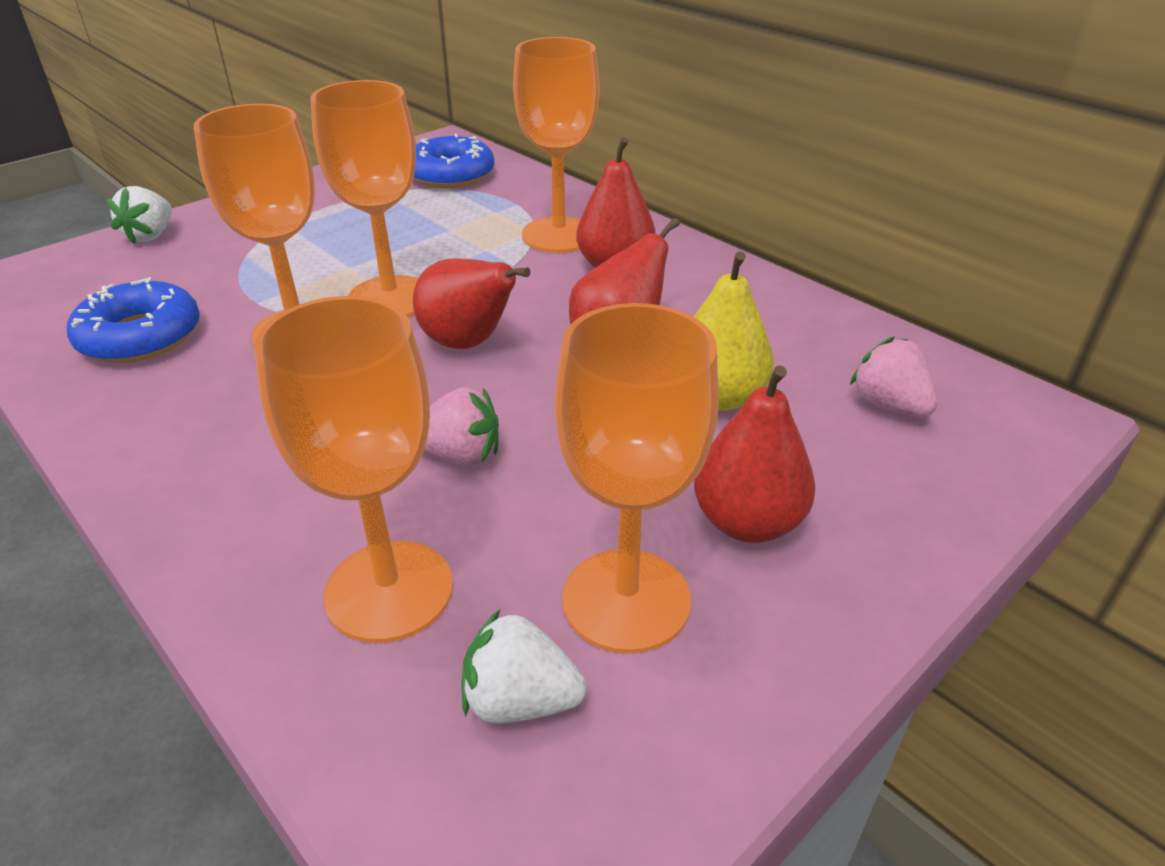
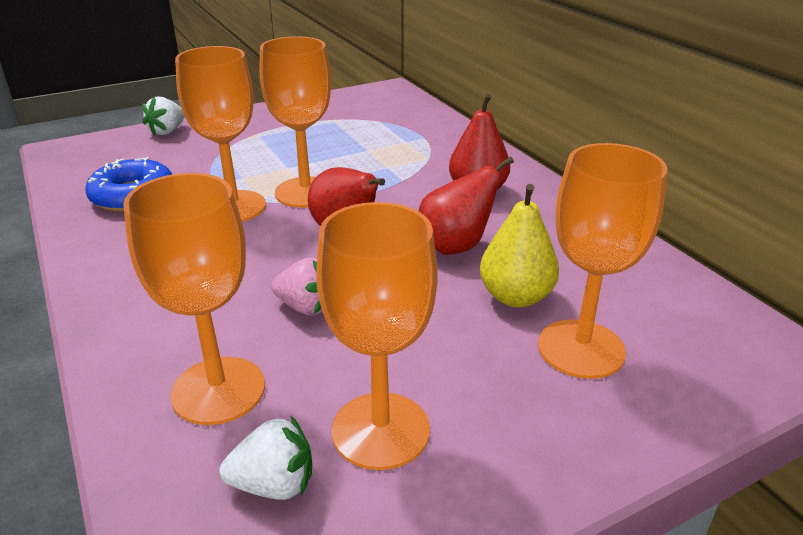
camera: 15 degrees right, 5 degrees down
(451, 175) = (385, 112): blue donut -> none
(520, 700) = (274, 484): white strawberry -> white strawberry turned 150 degrees clockwise
(559, 235) = (445, 163): orange goblet -> orange goblet (581, 349)
(747, 522) = (497, 392): red pear -> none
(889, 405) = (653, 324): pink strawberry -> none

